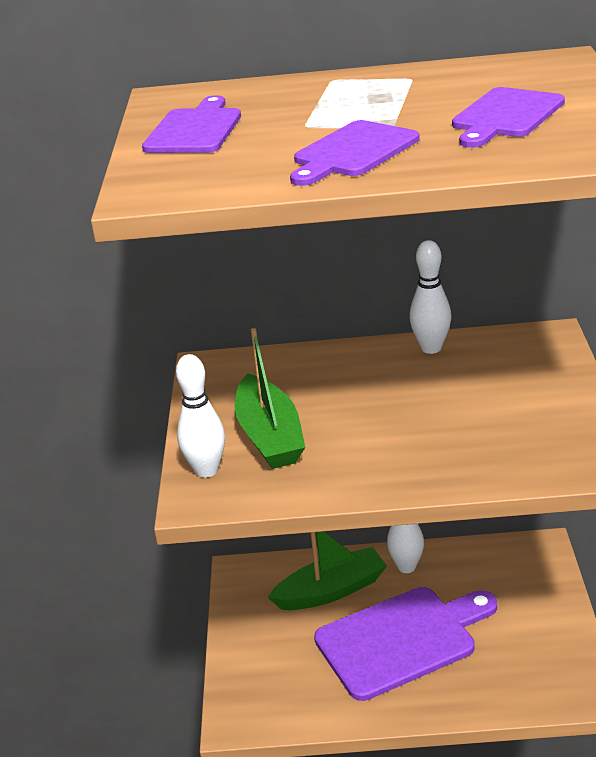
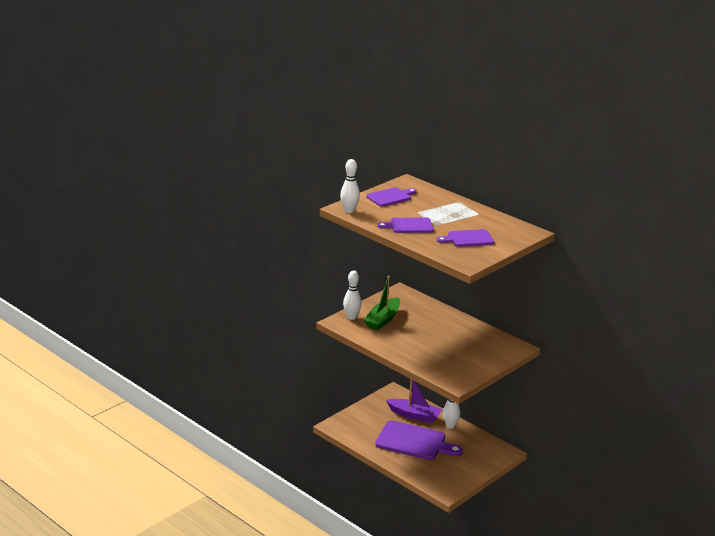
camera: 40 degrees right, 5 degrees down
(331, 590) = (414, 415): green boat -> purple boat
(431, 348) = (474, 327): white bowling pin -> white bowling pin (349, 211)

